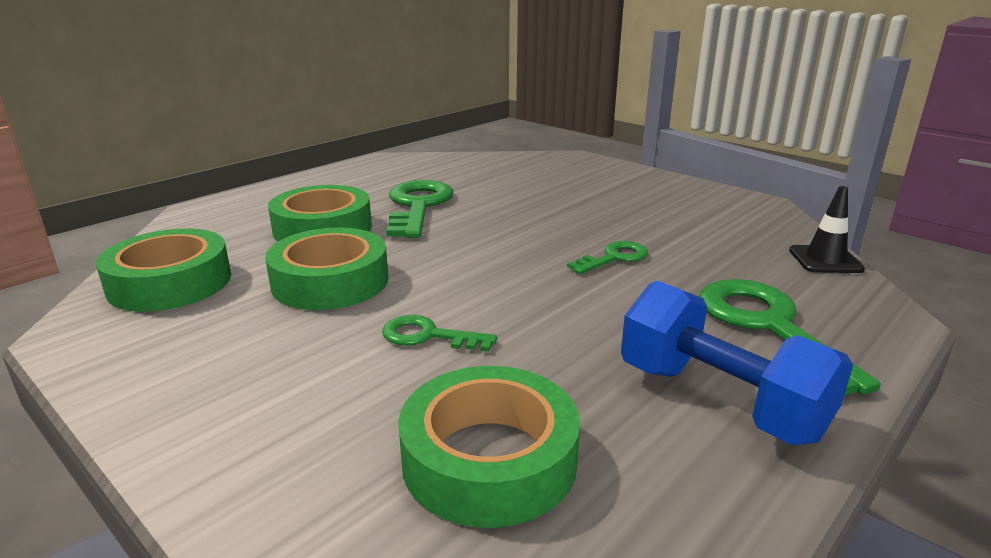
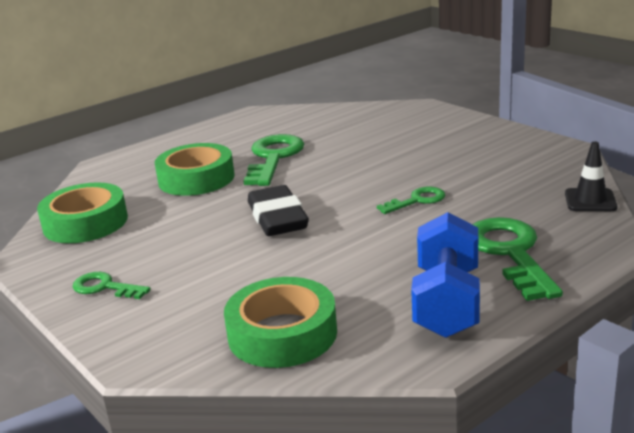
camera: 10 degrees right, 0 degrees up
(330, 281) = (198, 221): green tape -> none
(428, 336) = (260, 260): green key -> green key (105, 287)
(439, 279) = (277, 218): none -> black eraser
(720, 401) = (447, 302): blue dumbbell -> blue dumbbell turned 45 degrees clockwise

